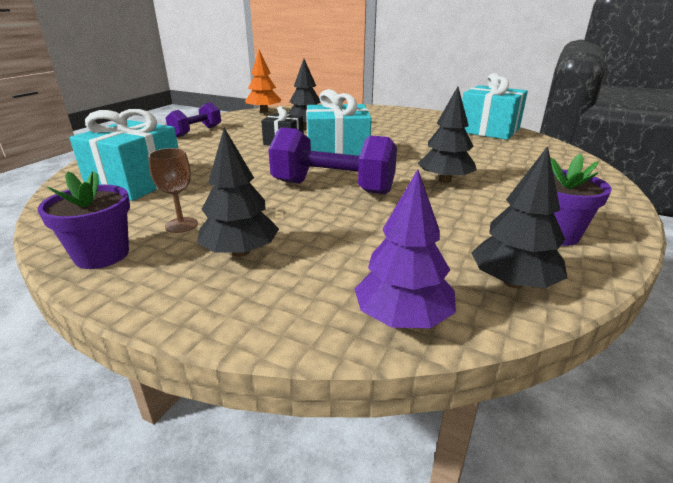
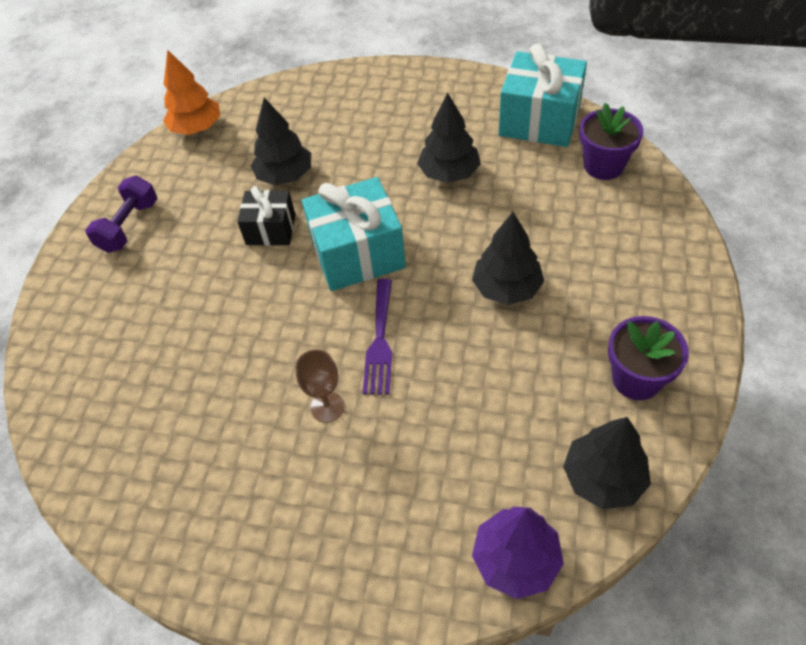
camera: 10 degrees left, 25 degrees up
(102, 255) = (189, 550): purple flower pot -> purple flower pot (603, 166)
(136, 183) = (133, 395): turquoise gift -> none
(181, 225) = (242, 472): brown goblet -> brown goblet (327, 407)
(240, 252) = (330, 503): black tree -> black tree (449, 173)
(333, 187) = (380, 341): purple dumbbell -> purple fork

